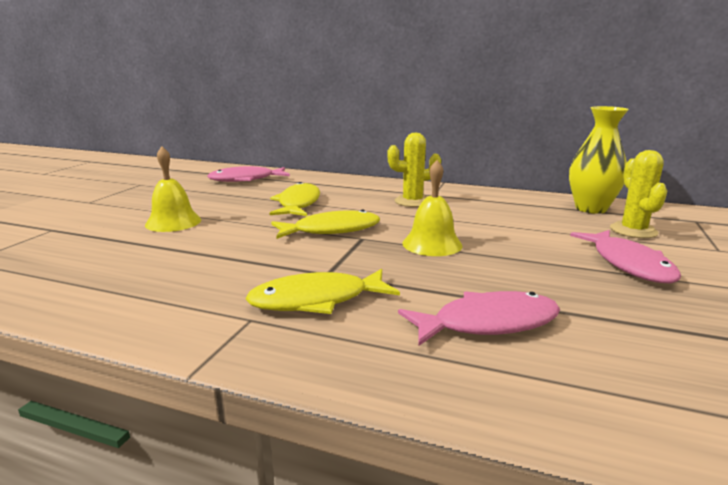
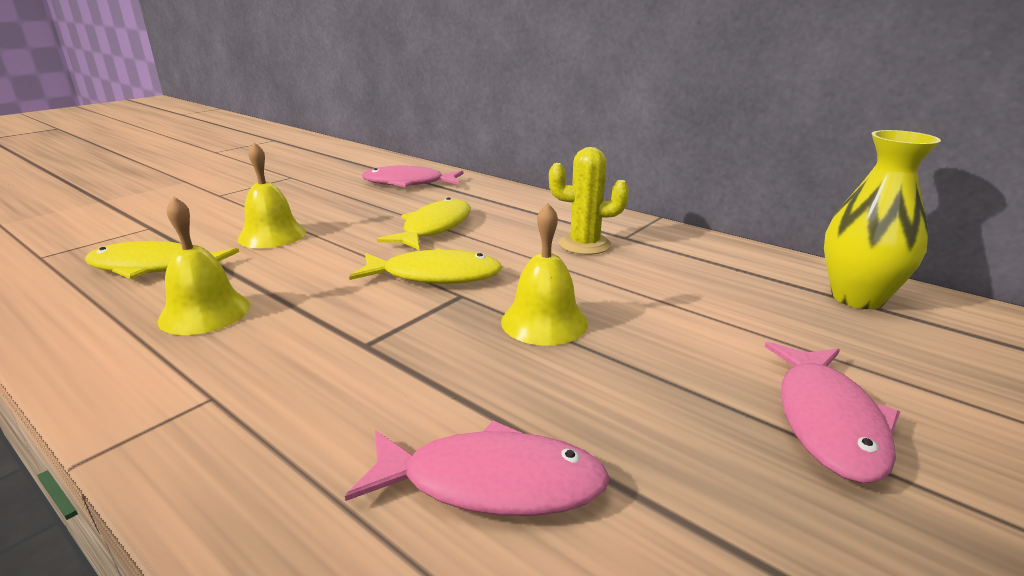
camera: 20 degrees right, 5 degrees up
(179, 274) = (205, 312): none -> yellow bell
(316, 300) = (310, 385): yellow fish -> yellow fish (154, 267)
(633, 231) = (898, 354): yellow cactus -> none

